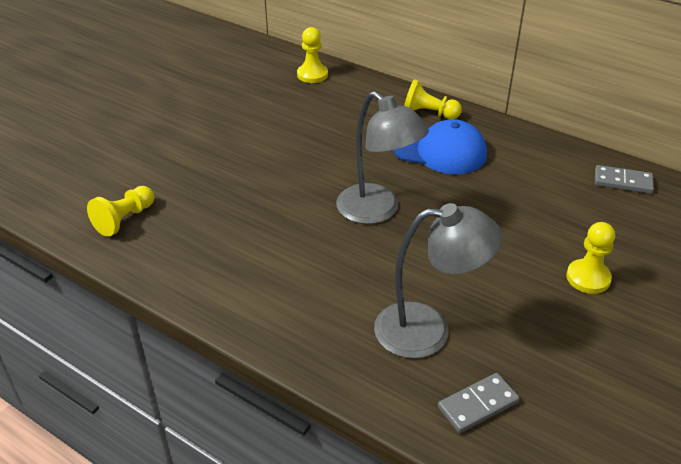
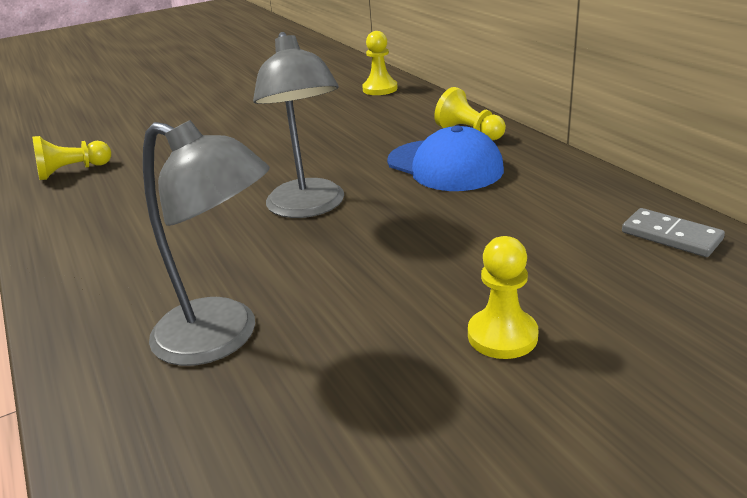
camera: 30 degrees right, 10 degrees down
(478, 405) = (177, 445): grey domino -> none

